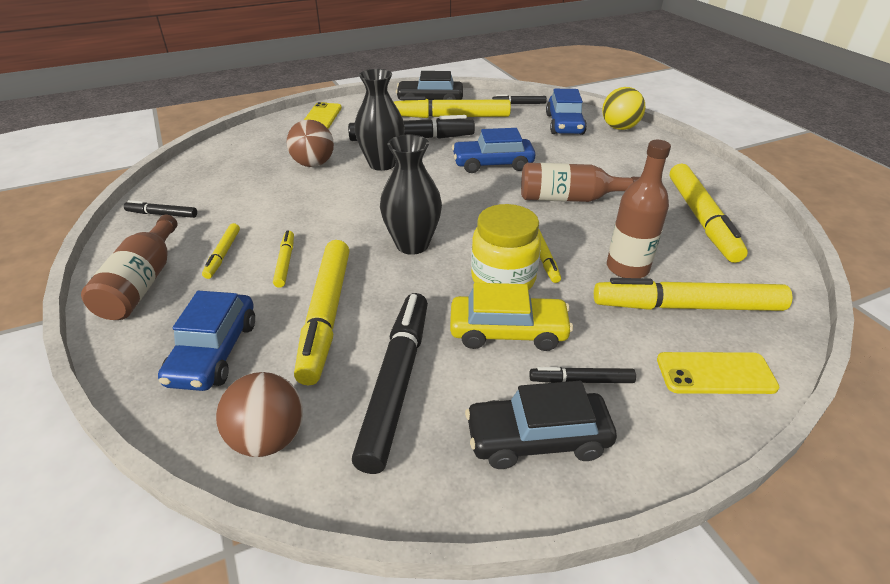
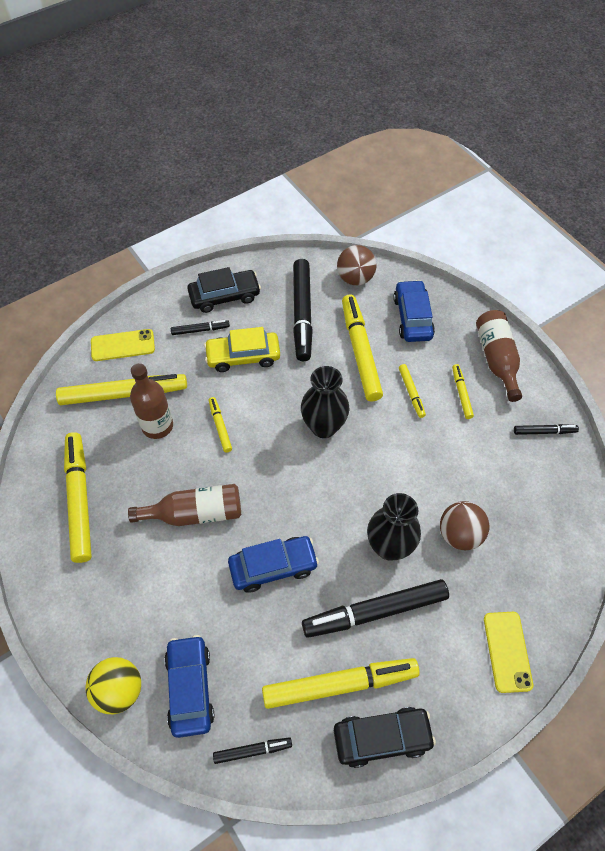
camera: 170 degrees right, 20 degrees up
(503, 279) = (249, 401): yellow jar -> none

